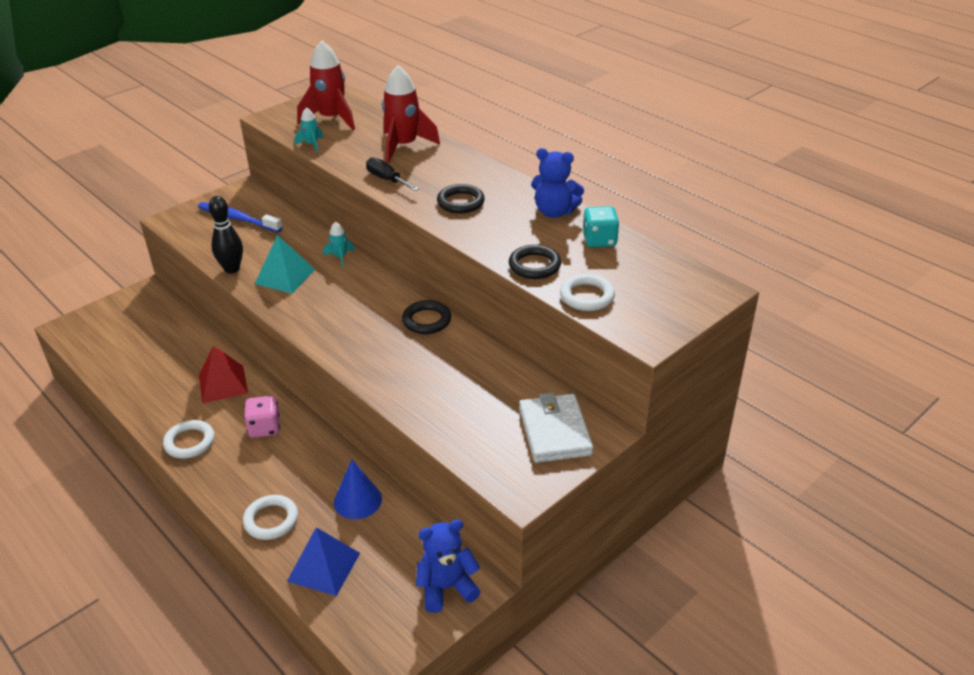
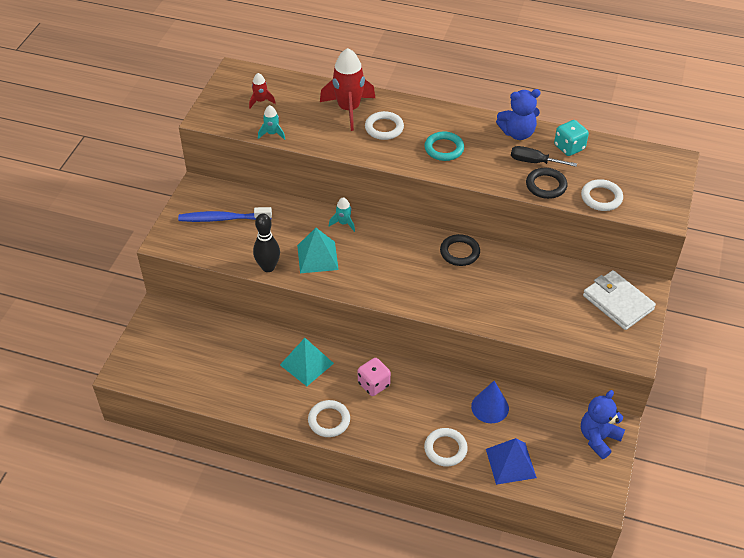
camera: 30 degrees left, 10 degrees up
(223, 384) = (306, 364): red pyramid -> turquoise pyramid
(331, 119) = (261, 101): red rocket -> red rocket, size x0.48
(387, 180) = (368, 147): black screwdriver -> black screwdriver (534, 162)
(420, 169) = (384, 128): none -> white ring
(460, 202) = (444, 149): black ring -> turquoise ring

